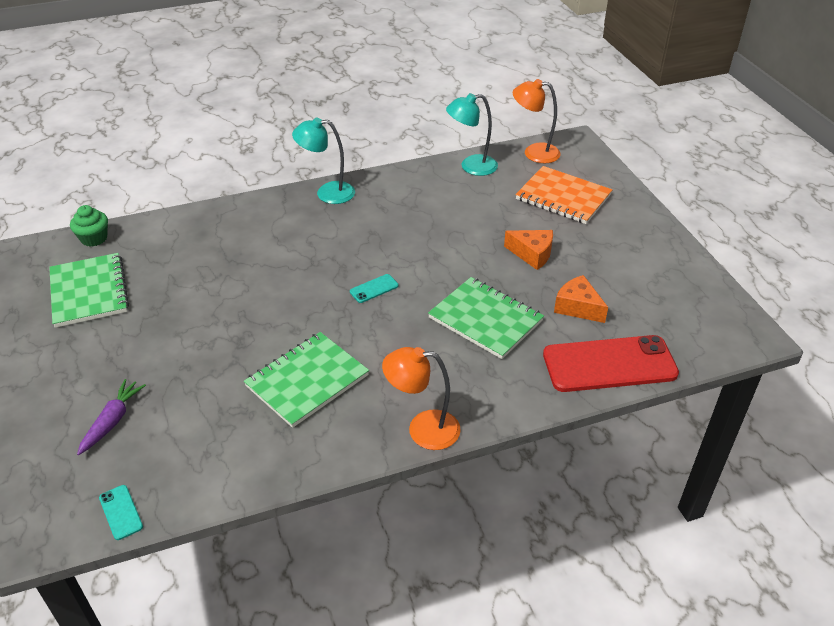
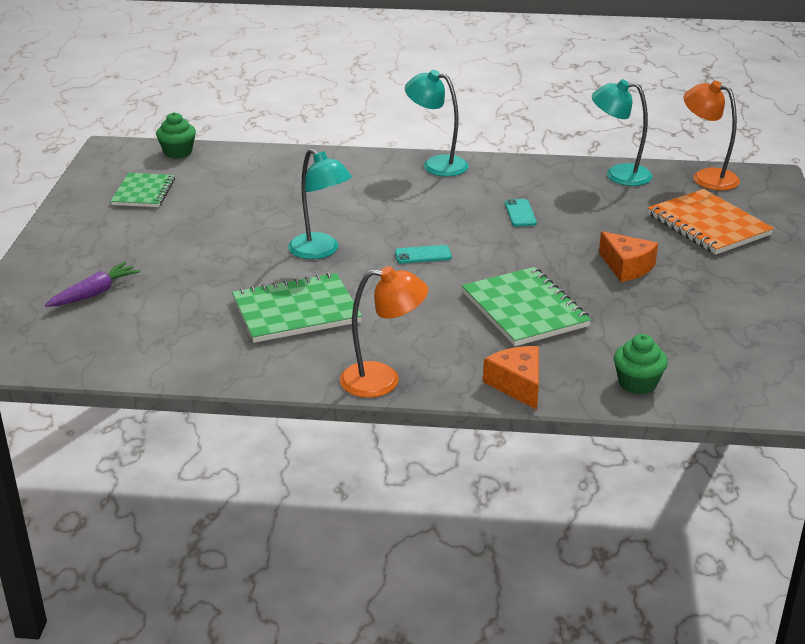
camera: 25 degrees right, 10 degrees down
(89, 292) = (143, 192): green notebook -> green notebook, size x0.66
(121, 512) = (54, 360): turquoise phone -> turquoise phone (520, 213)
(288, 310) = (320, 251): none -> turquoise lamp
(422, 429) = (382, 380): orange lamp -> orange lamp turned 150 degrees clockwise
(577, 307) = (641, 325): orange cheese -> orange cheese (517, 385)
(609, 364) = (637, 383): red phone -> green cupcake

